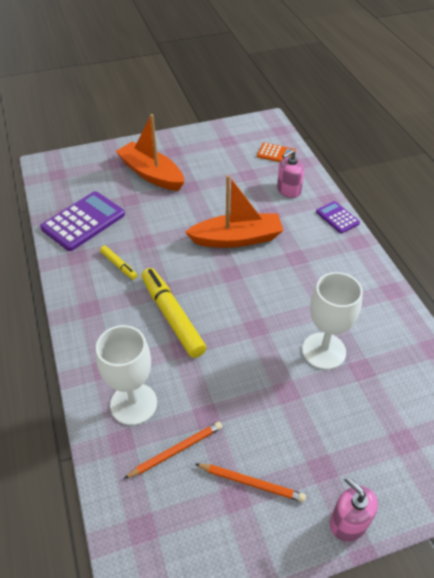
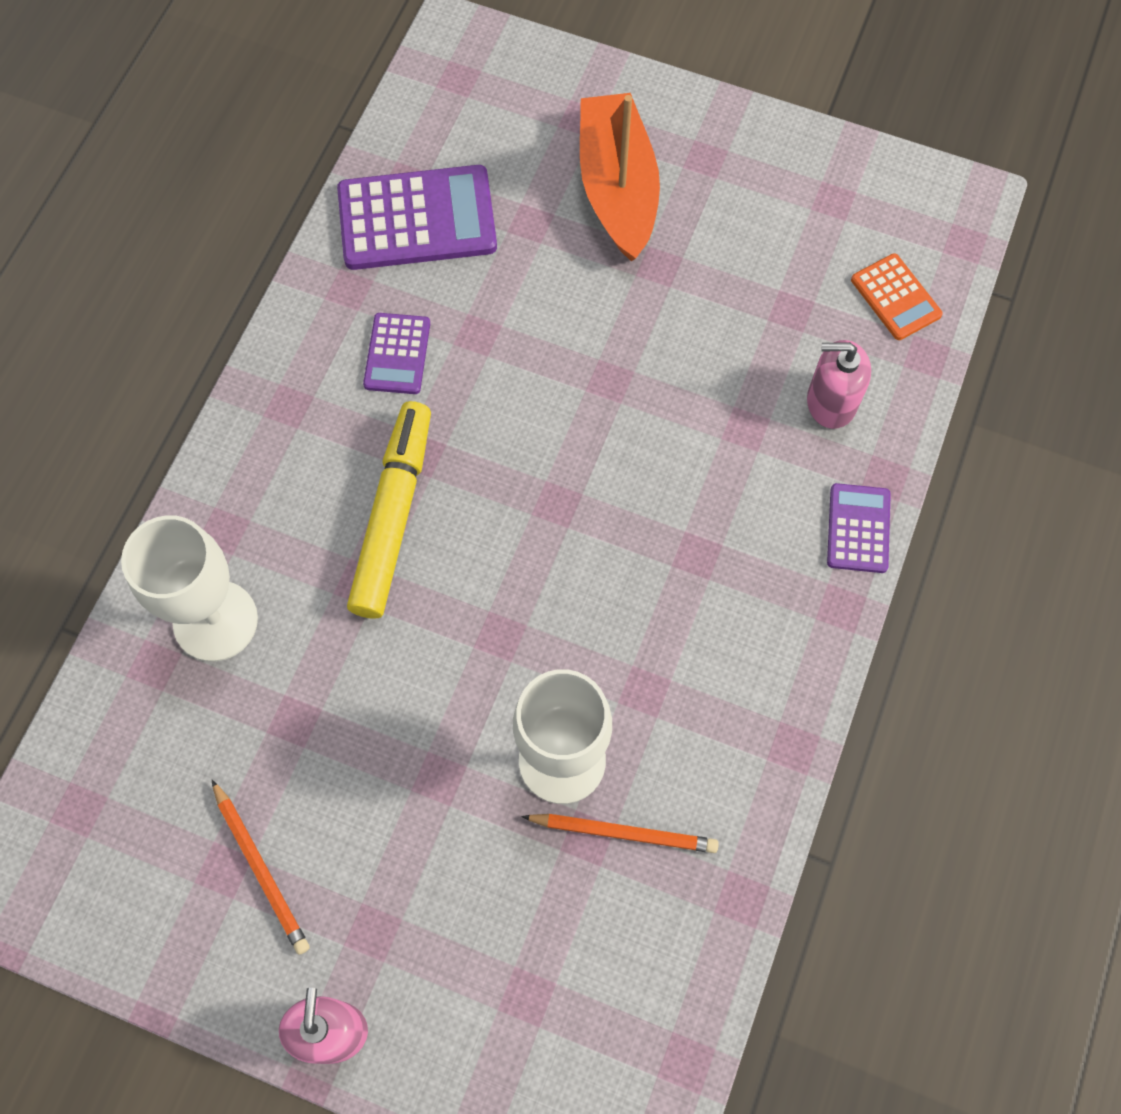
camera: 40 degrees right, 20 degrees up
(119, 265) = (397, 354): yellow marker -> purple calculator
(176, 451) = (208, 739): orange pencil -> orange pencil (623, 833)
(237, 239) = (633, 441): orange boat -> none

